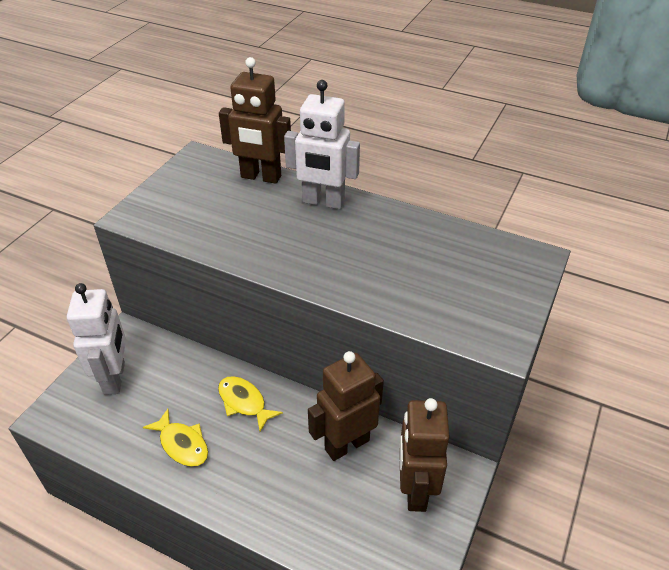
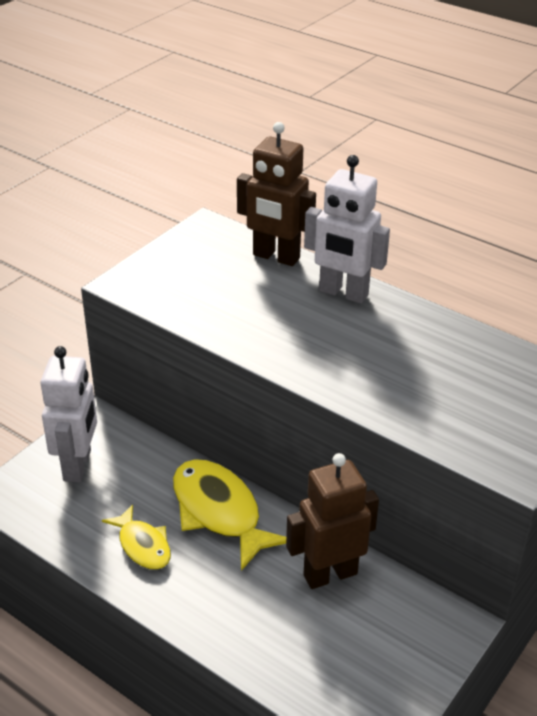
camera: 10 degrees right, 5 degrees down
(244, 402) = (219, 512): yellow fish -> yellow fish, size x1.70
(415, 490) = (400, 634): brown robot -> none

